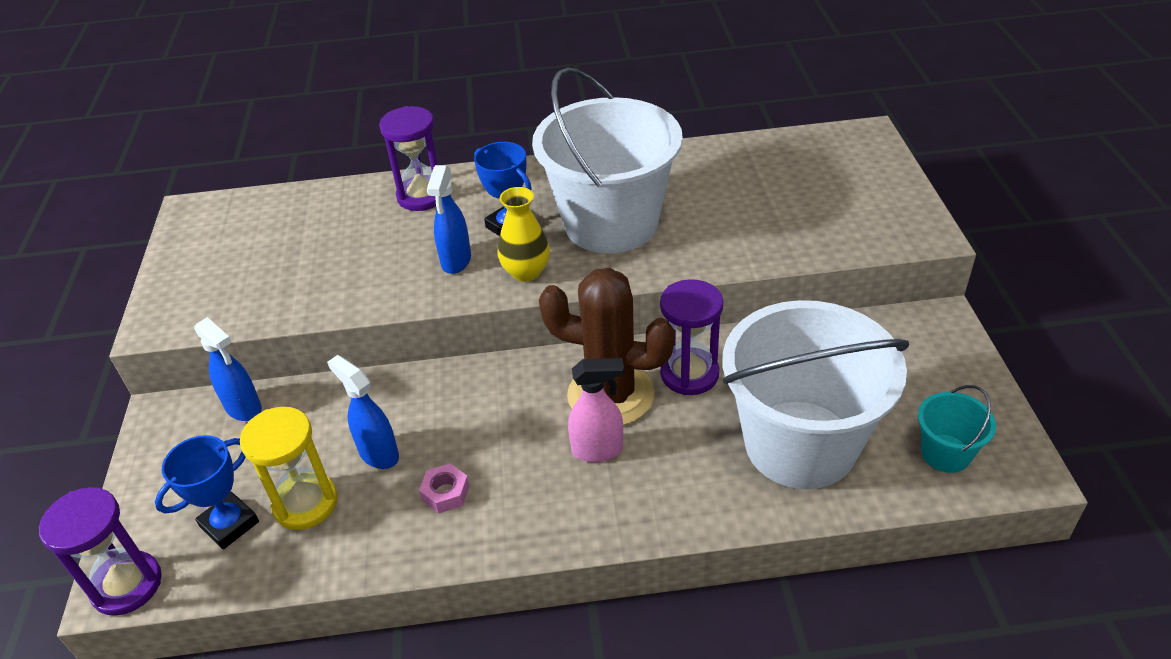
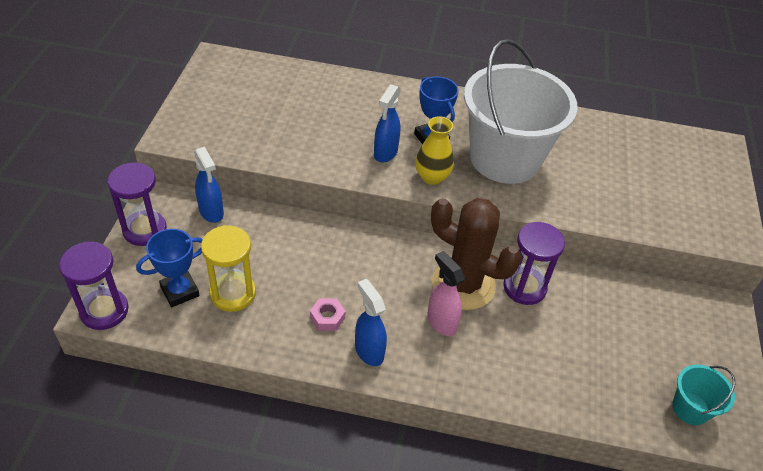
camera: 10 degrees right, 5 degrees up
(378, 454) = (291, 274): blue spray bottle -> blue spray bottle (369, 351)
(422, 196) = (377, 96): purple hourglass -> purple hourglass (145, 230)
(598, 450) = (441, 322): pink spray bottle -> pink spray bottle turned 135 degrees counterclockwise
(800, 444) = (586, 366): white bucket -> none

